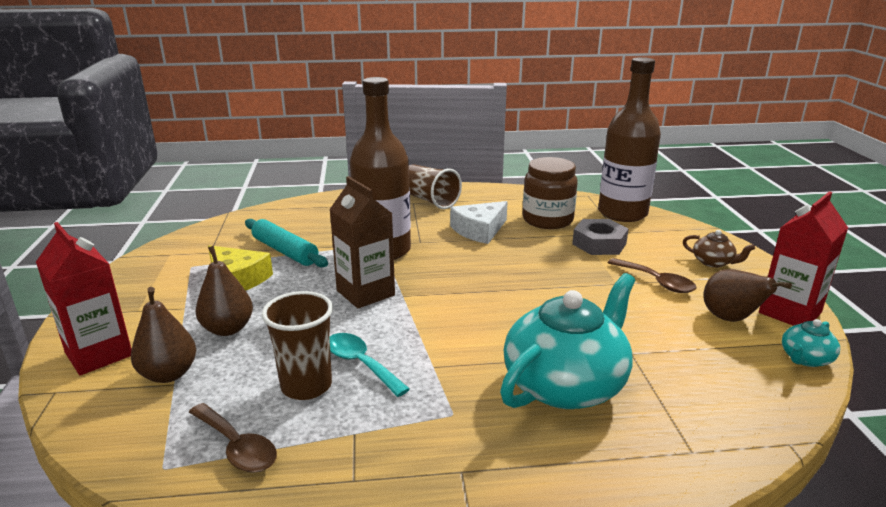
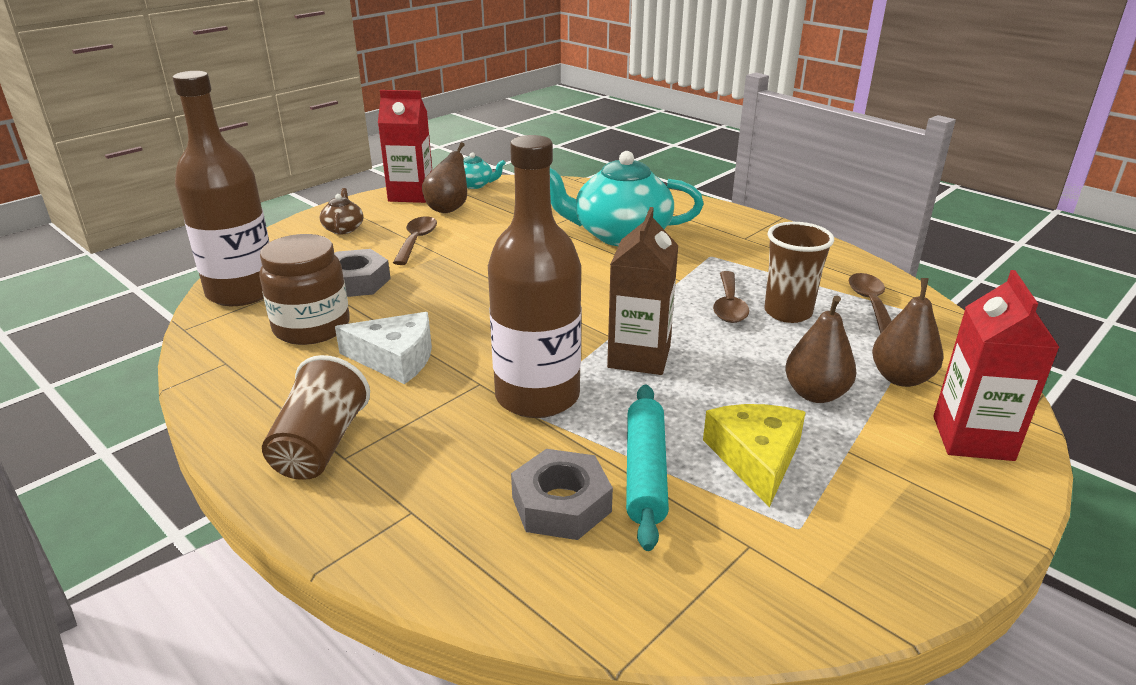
camera: 130 degrees left, 5 degrees up
(306, 228) = (561, 504): none -> grey nut
(360, 364) = (729, 306): turquoise spoon -> brown spoon

